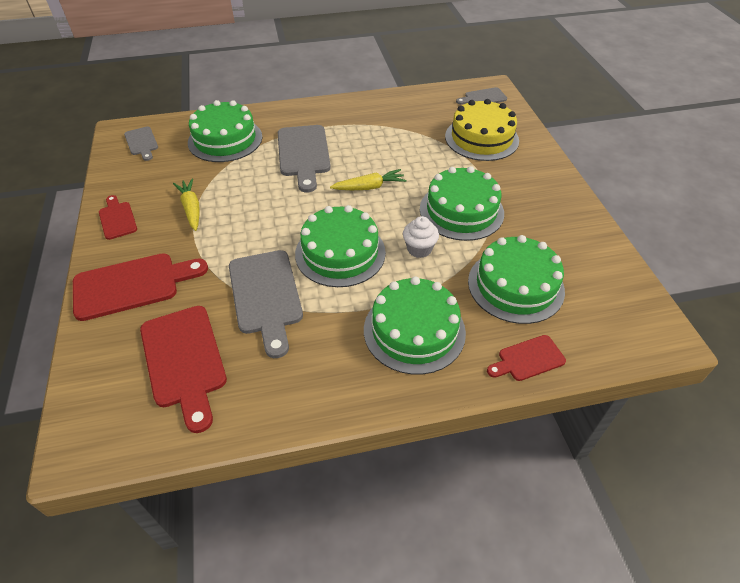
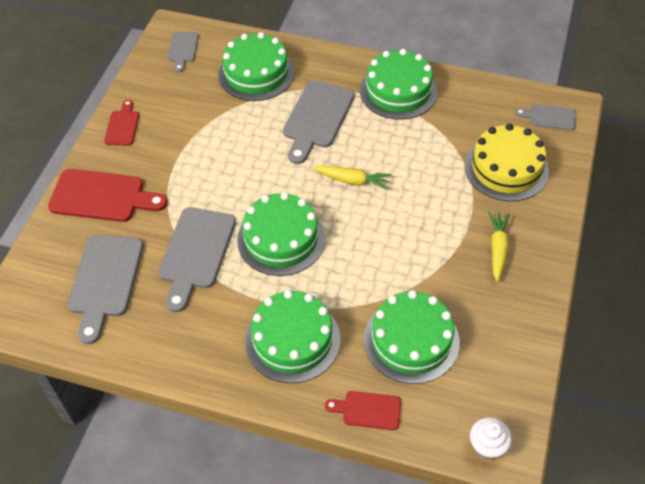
camera: 30 degrees right, 5 degrees up
(184, 360) = (105, 281): red cutting board -> grey cutting board
(191, 209) = (185, 140): yellow carrot -> yellow carrot (497, 249)
(419, 249) = (352, 265): white cupcake -> white cupcake (487, 446)
(461, 211) = (420, 243): green cake -> green cake (398, 91)

